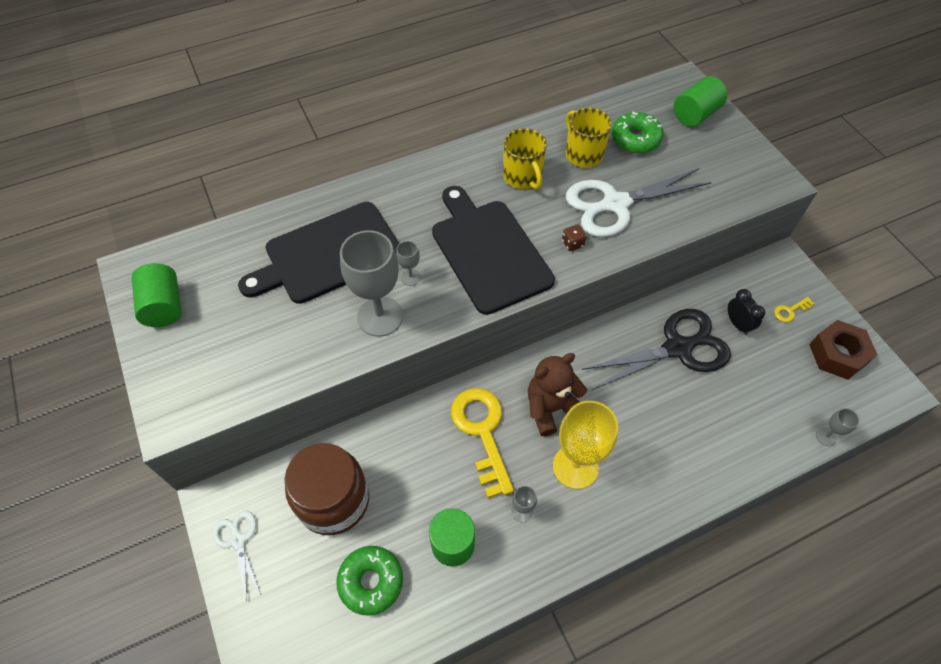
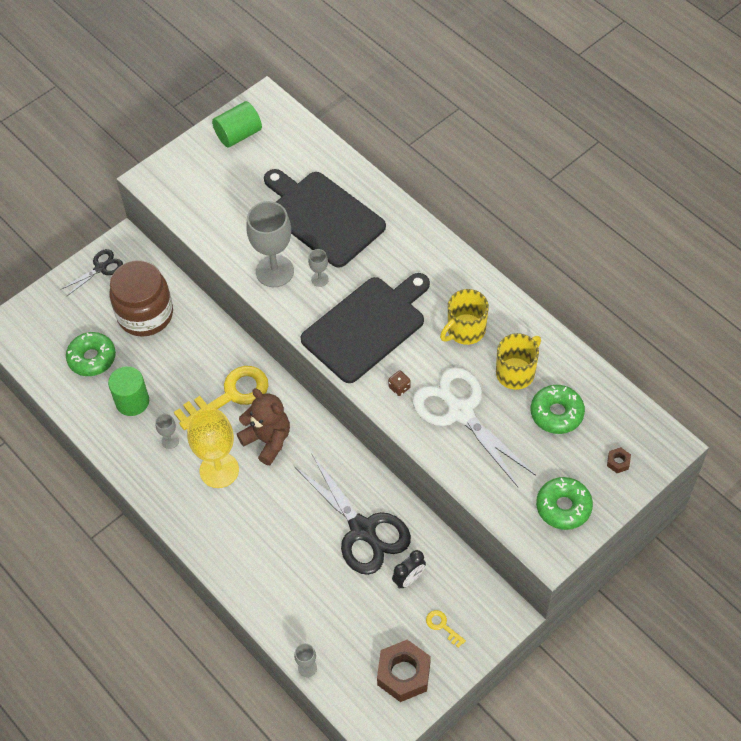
camera: 75 degrees right, 0 degrees up
(238, 541) = (100, 268): white scissors -> black scissors
(695, 114) = (618, 462): green cylinder -> brown nut
(734, 160) = (563, 507): none -> green donut

